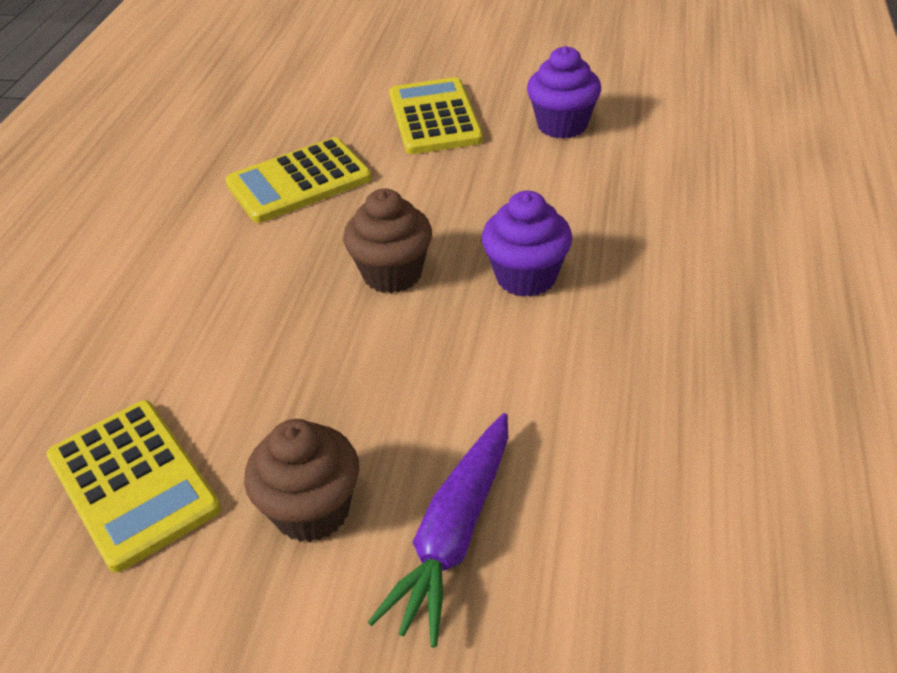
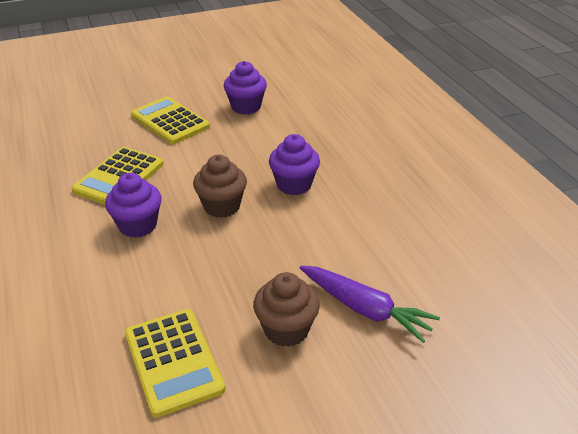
camera: 35 degrees left, 5 degrees down
(133, 483) = (173, 361): yellow calculator -> yellow calculator turned 45 degrees clockwise
(262, 261) = (138, 225): none -> purple cupcake
(454, 534) = (364, 309): purple carrot -> purple carrot turned 45 degrees counterclockwise

